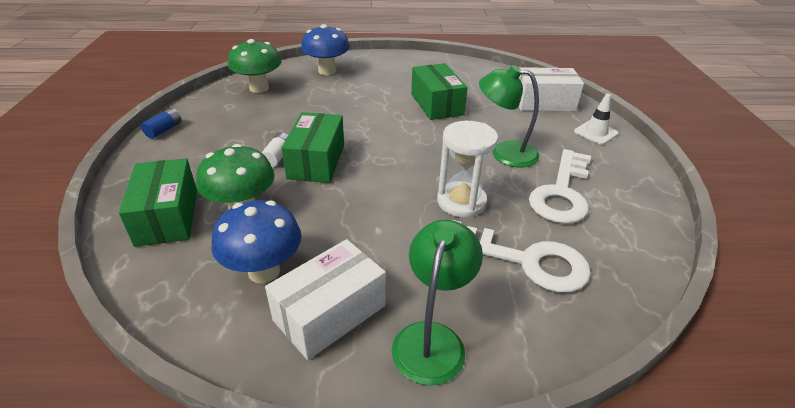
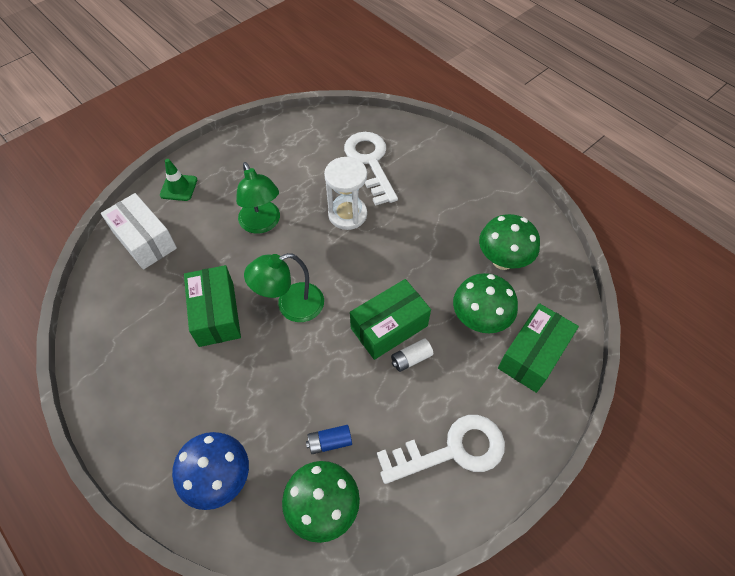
camera: 130 degrees left, 20 degrees up
(164, 130) = (474, 498): blue battery -> blue battery (329, 442)
(264, 271) = (502, 260): blue mushroom -> green mushroom
(330, 313) = (490, 212): white box -> none
(432, 339) = (458, 169): green lamp -> green lamp (291, 306)
(436, 104) = (216, 314): green box -> green box turned 45 degrees counterclockwise
(562, 193) = (287, 174): white key -> white key (452, 450)
(595, 133) = (179, 187): white traffic cone -> green traffic cone

